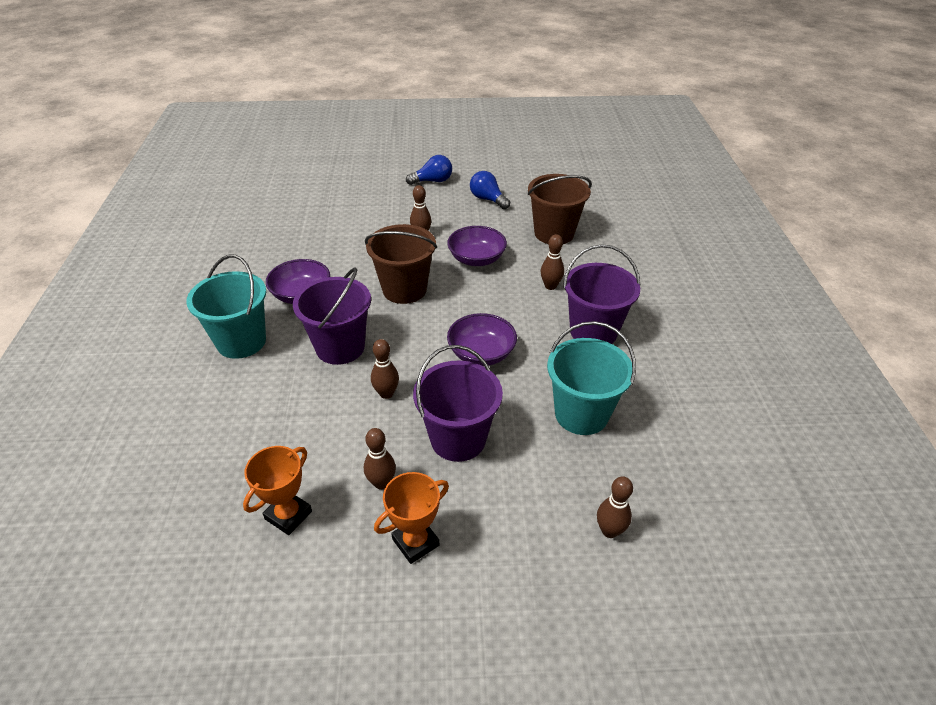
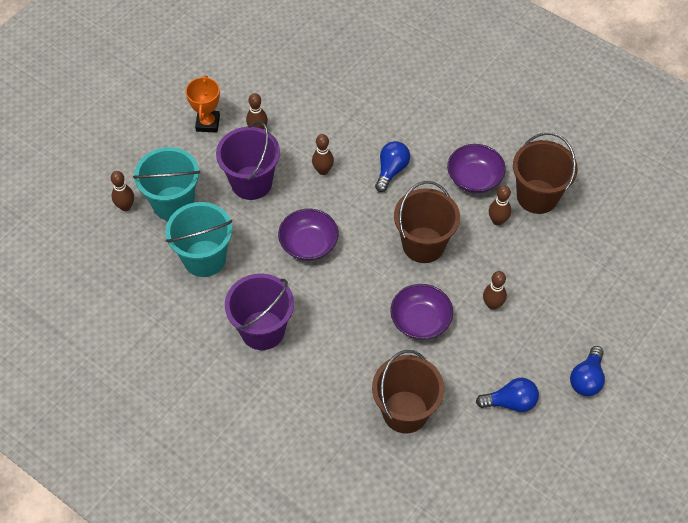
camera: 130 degrees right, 15 degrees up
(241, 341) = (447, 122): turquoise bucket -> turquoise bucket (173, 203)
(288, 515) = (277, 83): orange trophy -> none
(290, 256) = (537, 196): none -> brown bucket
(340, 347) = (391, 170): purple bucket -> blue light bulb
(550, 286) = (337, 346): brown bowling pin -> brown bowling pin (497, 221)

